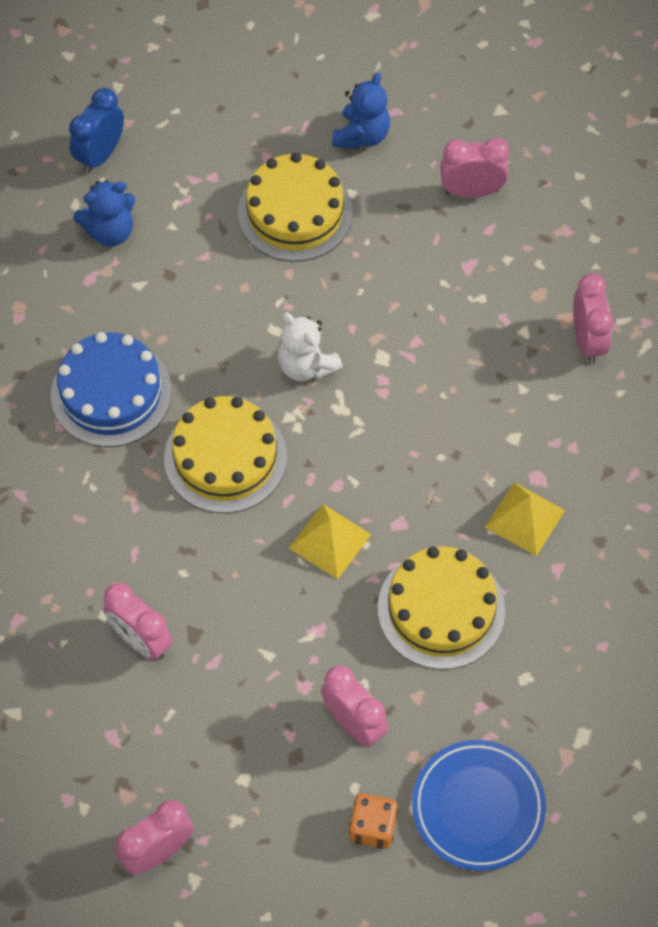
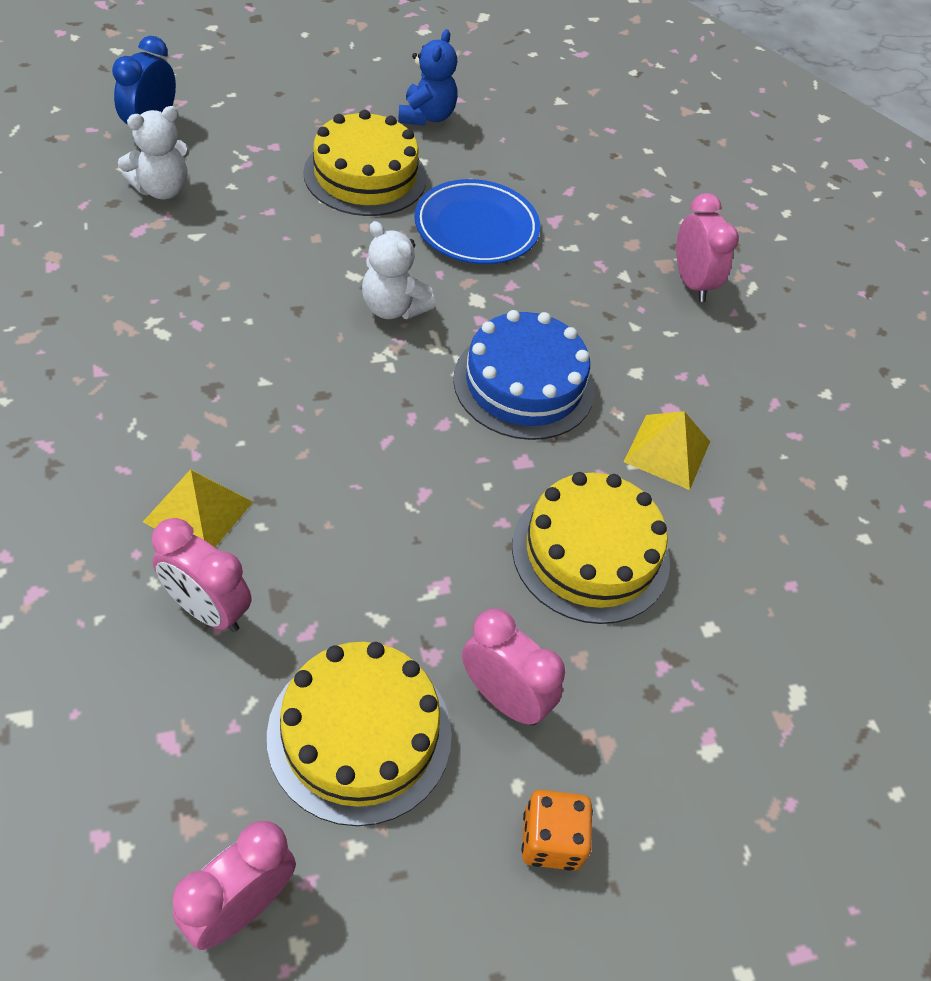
camera: 15 degrees left, 10 degrees down
(110, 231) = (162, 189): blue teddy bear -> white teddy bear
(111, 393) = (164, 337): blue cake -> blue cake (524, 384)
(225, 457) = (306, 398): yellow cake -> yellow cake (360, 734)
(330, 541) = (443, 483): yellow pyramid -> yellow pyramid (198, 511)
(471, 191) = (545, 161): pink clock -> none
(478, 807) = (688, 799): blue plate -> blue plate (476, 228)

